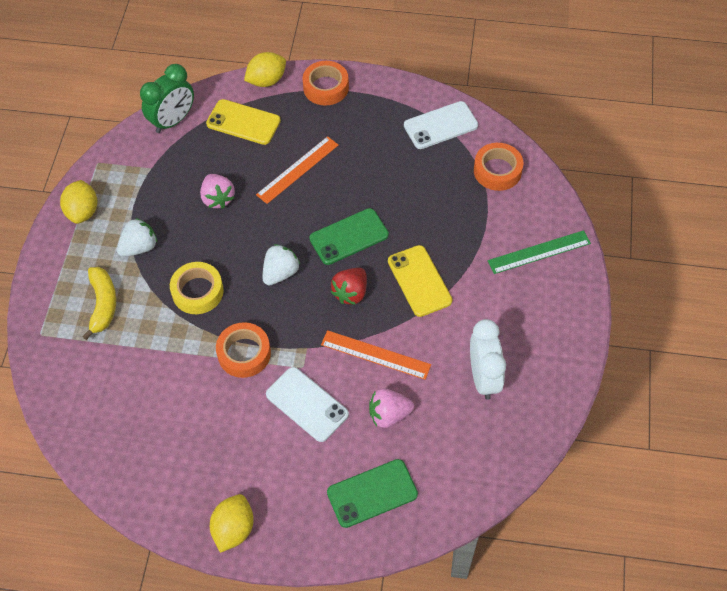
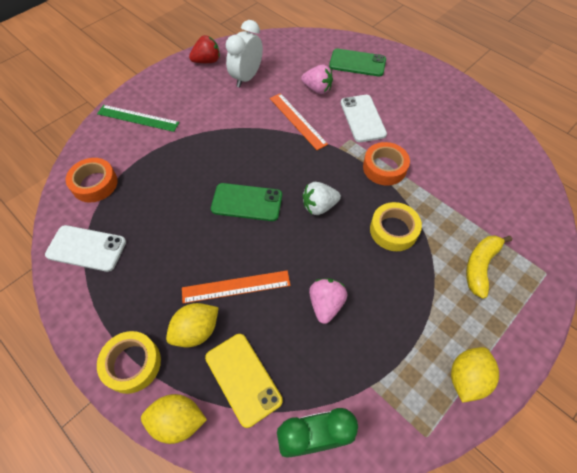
camera: 145 degrees left, 0 degrees up
(139, 247) = (424, 300): white strawberry -> none
(233, 529) = (448, 85): yellow lemon -> yellow lemon (196, 331)
(326, 87) = (132, 364): orange tape -> yellow tape
(351, 293) = (280, 164): red strawberry -> red strawberry (207, 61)
(419, 281) = (228, 145): yellow phone -> none

